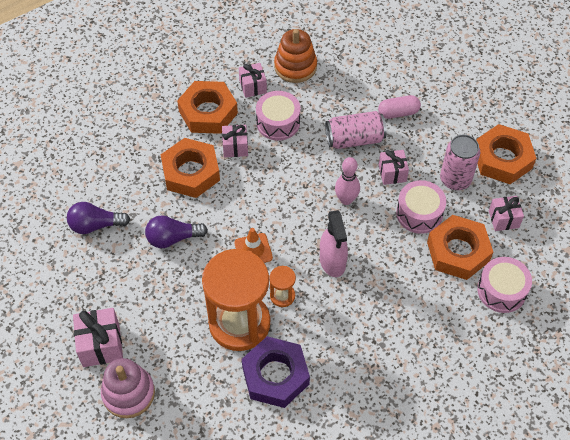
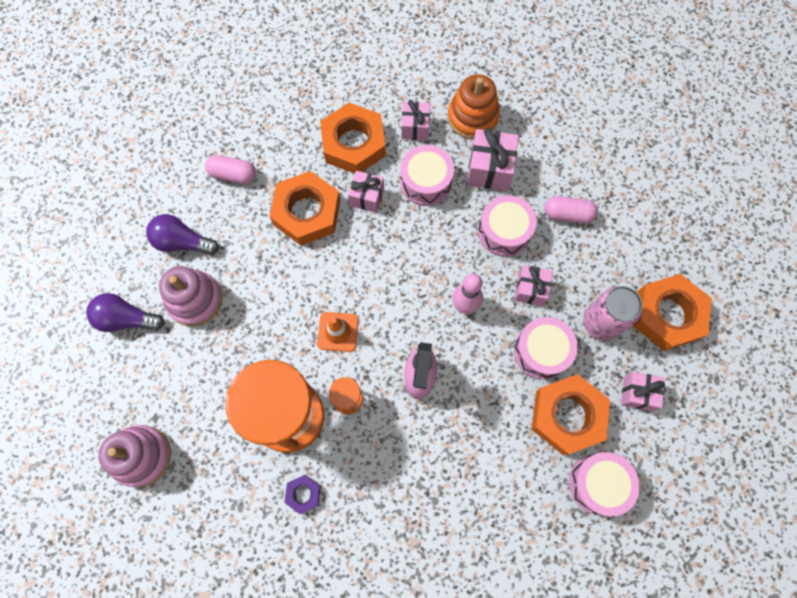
camera: 20 degrees right, 15 degrees up
(101, 345) = (135, 388): pink gift -> pink gift (489, 169)
(117, 163) = (233, 175): none -> pink capsule
(124, 264) = (195, 300): none -> pink stacking toy
(173, 238) = (257, 286): purple light bulb -> purple light bulb (126, 319)
(275, 375) = (303, 494): purple nut -> purple nut, size x0.46
(354, 139) = (504, 231): pink can -> pink drum

